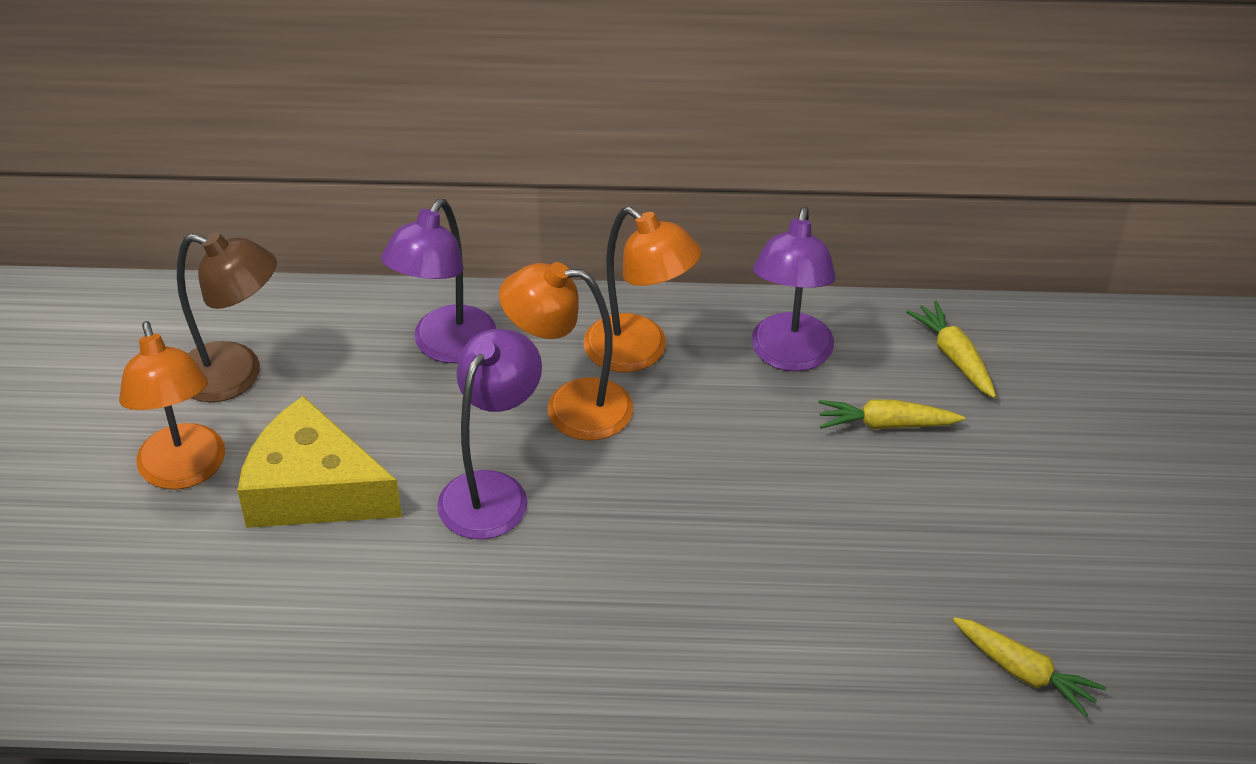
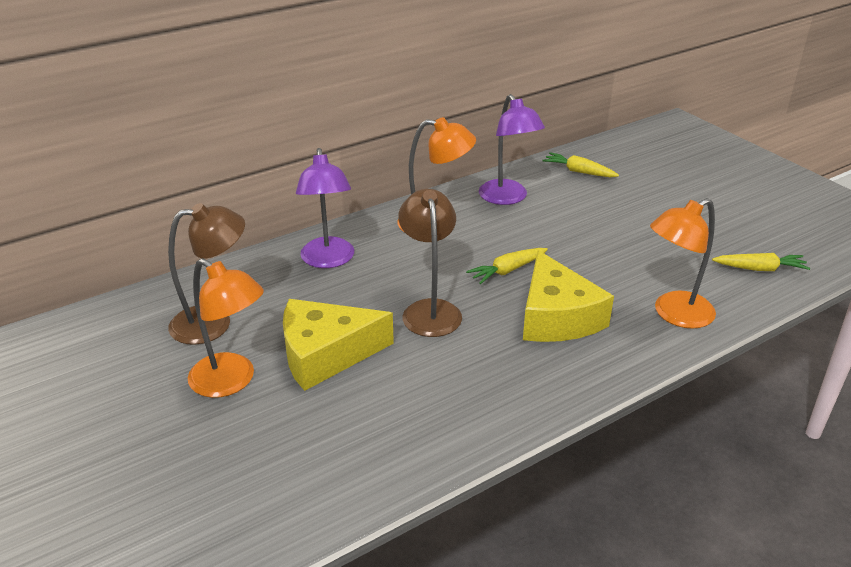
camera: 35 degrees left, 10 degrees down
(492, 491) = (430, 310): purple lamp -> brown lamp
(570, 408) = (427, 259): orange lamp -> orange lamp (674, 314)
(639, 589) = (556, 317): none -> yellow cheese
(886, 424) = (583, 206): yellow carrot -> yellow carrot (507, 270)

